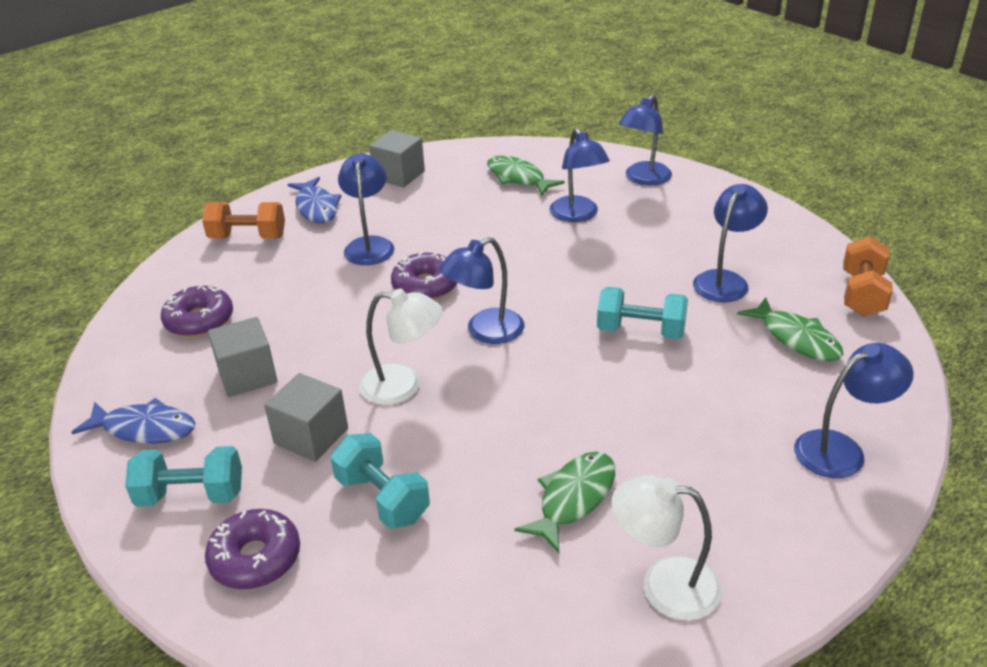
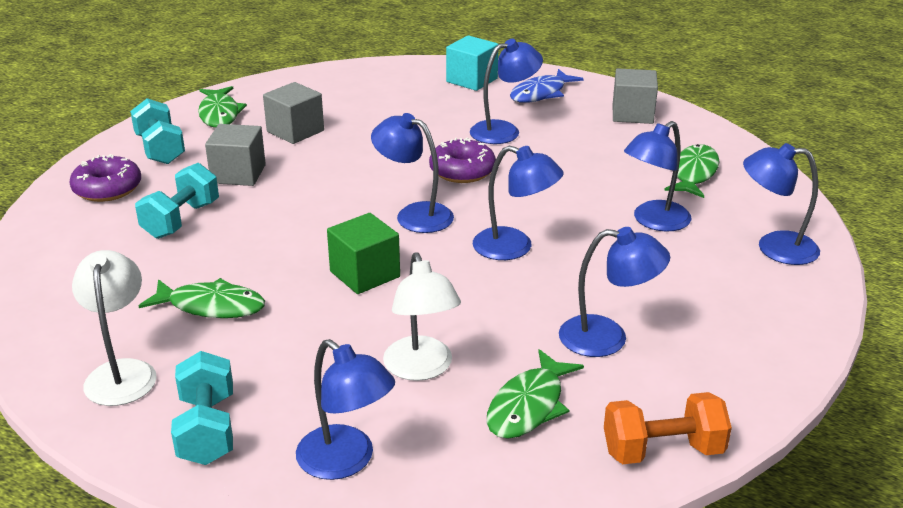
camera: 65 degrees right, 5 degrees down
(145, 429) = (219, 114): blue fish -> green fish
(199, 320) = (349, 95): purple donut -> none
(248, 237) = (472, 80): orange dumbbell -> turquoise cube
(403, 386) = (317, 195): white lamp -> white lamp (421, 369)
(570, 383) = (365, 274): none -> green cube
(576, 290) = (514, 248): none -> blue lamp
(640, 331) = (472, 298): turquoise dumbbell -> turquoise dumbbell (207, 429)

